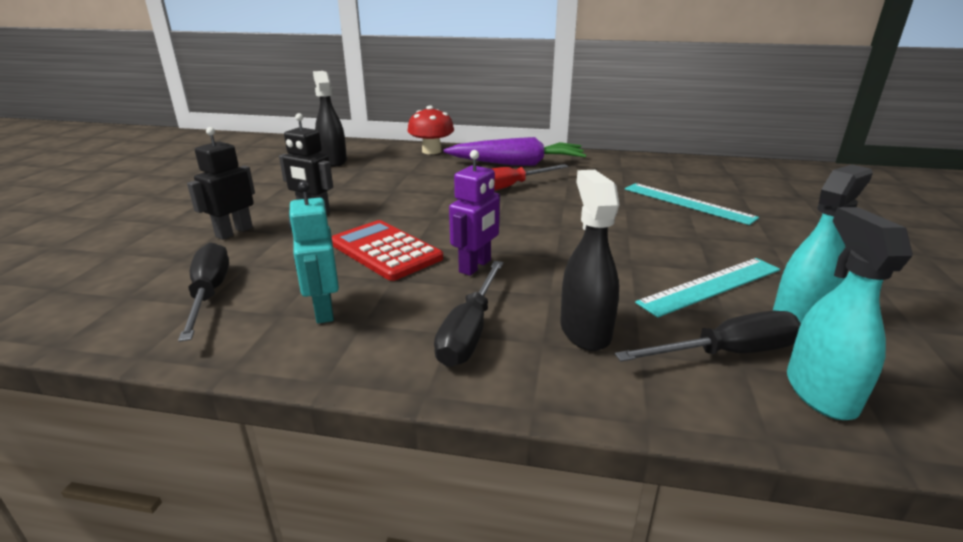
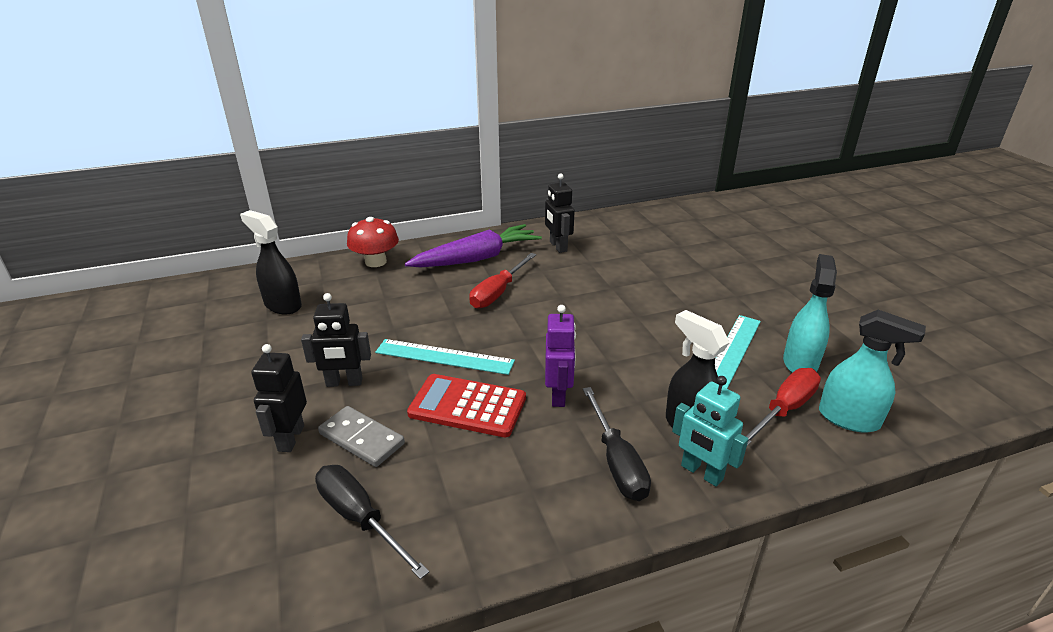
camera: 30 degrees left, 5 degrees up
(279, 247) = (361, 439): none -> grey domino
(323, 310) = (485, 491): turquoise robot -> turquoise robot (701, 473)
(603, 170) = (558, 246): none -> black robot
(687, 203) = (652, 269): turquoise ruler -> turquoise ruler (444, 356)
(727, 353) = (784, 410): black screwdriver -> red screwdriver
(820, 392) = (849, 419): turquoise spray bottle -> turquoise spray bottle turned 150 degrees clockwise

